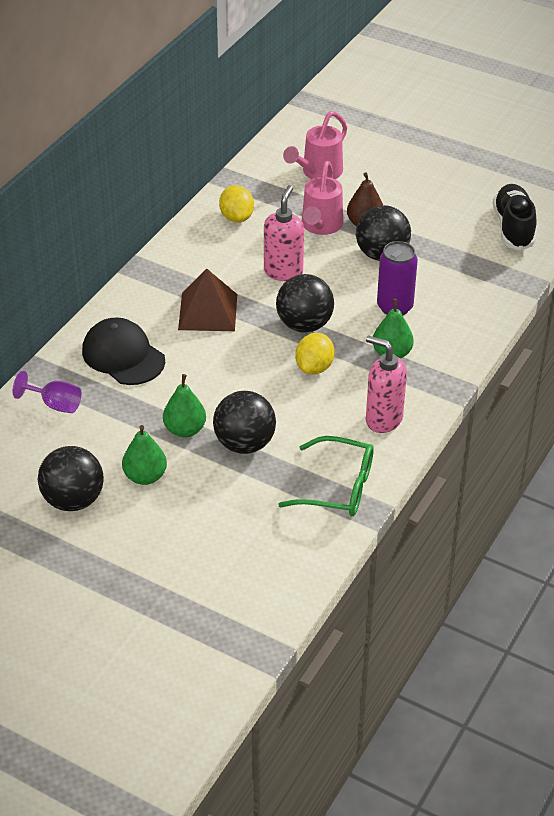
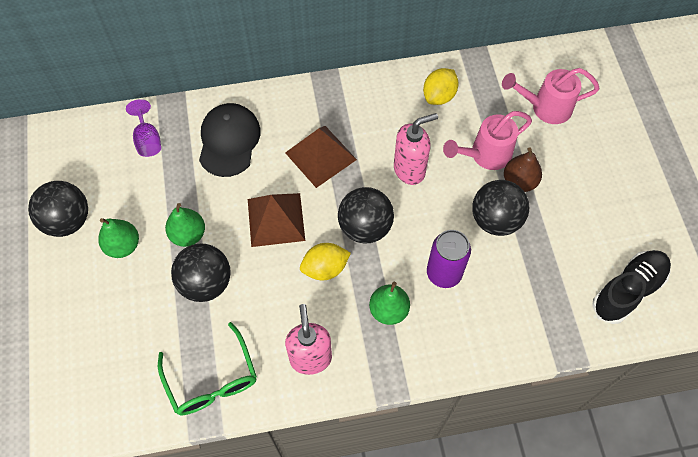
camera: 50 degrees right, 20 degrees up
(235, 370) = (276, 219): none -> brown pyramid

